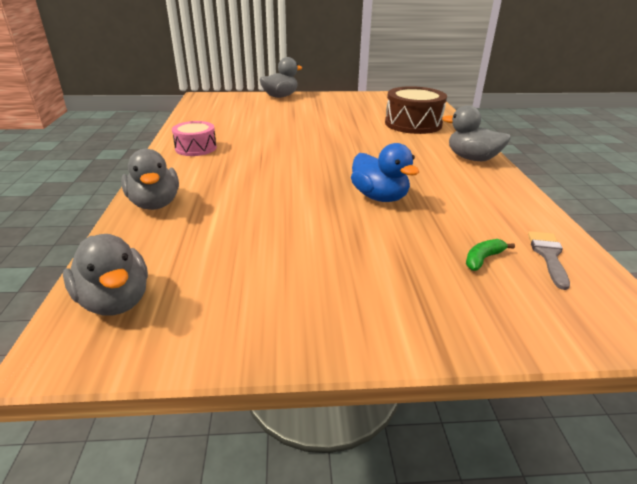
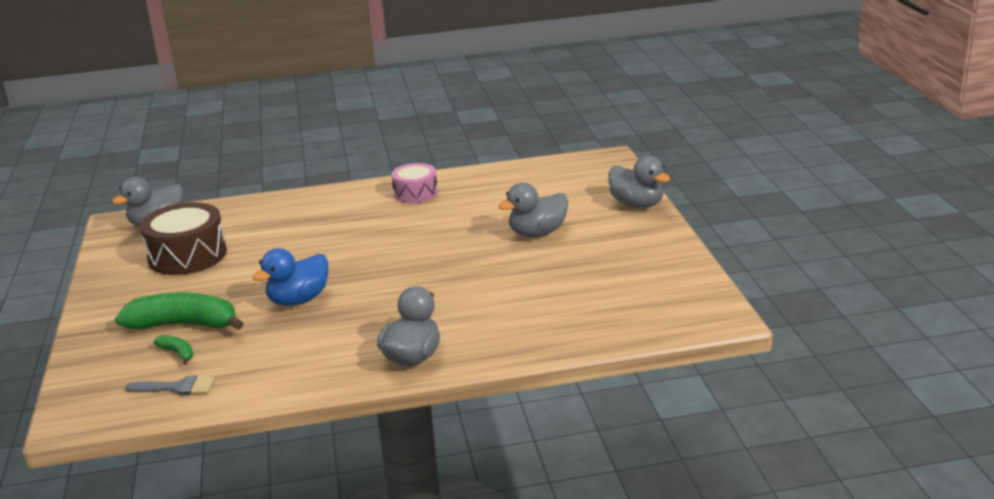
camera: 85 degrees right, 5 degrees down
(155, 204) = (287, 204): grey duck -> grey duck (537, 233)
(413, 124) = (545, 313): brown drum -> brown drum (187, 255)
(423, 258) = (184, 325): none -> green banana

